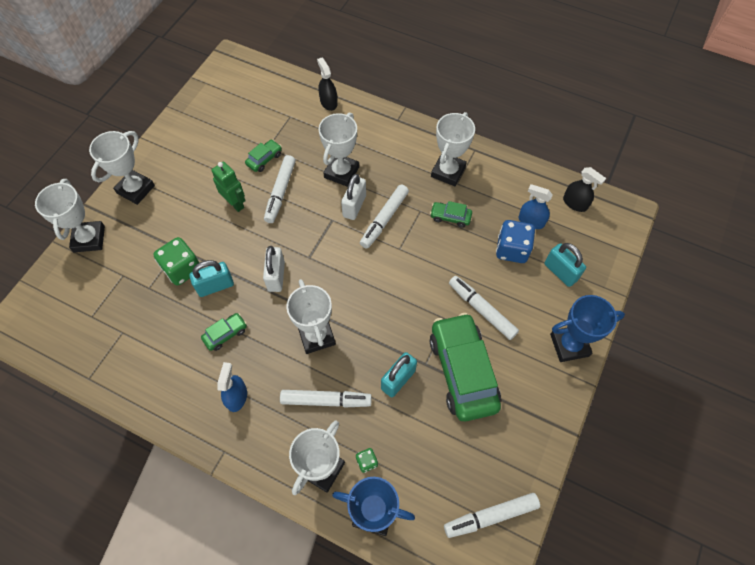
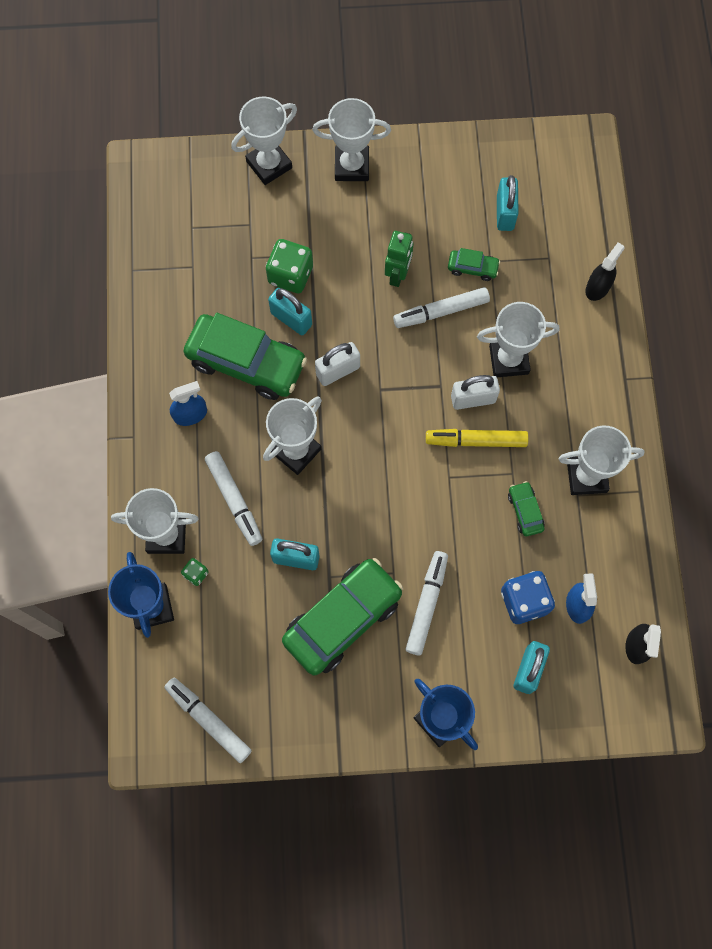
camera: 60 degrees right, 10 degrees up
(225, 334) = (246, 362): green car -> green car, size x2.28
(241, 123) = (505, 213): none -> turquoise padlock
(384, 219) = (476, 440): white marker -> yellow marker

